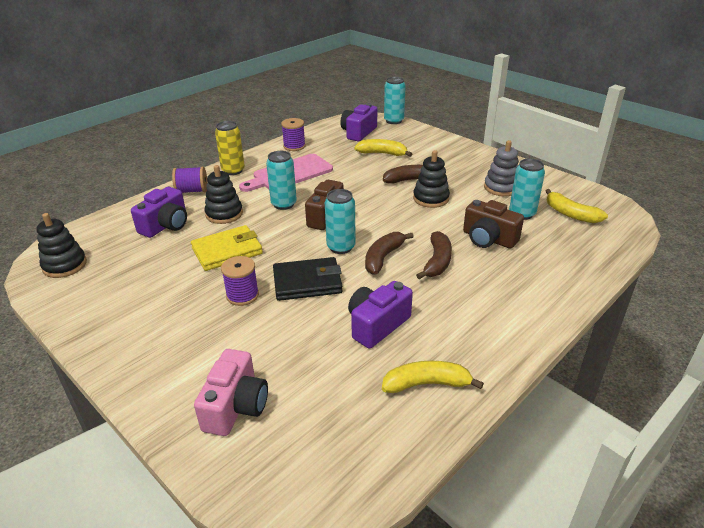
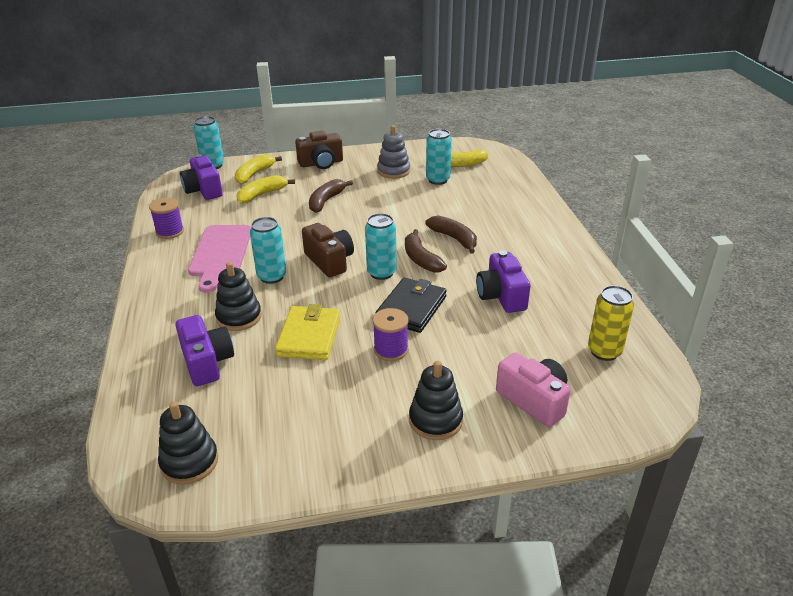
camera: 55 degrees left, 0 degrees up
(192, 191) = (160, 323): purple spool -> none
(233, 170) = (159, 284): yellow can -> yellow can (604, 351)
(427, 384) = (583, 301): yellow banana -> yellow banana (254, 174)
(431, 198) = (367, 204): black stacking toy -> black stacking toy (435, 420)
(488, 239) = (451, 206): brown camera -> brown camera (321, 163)

